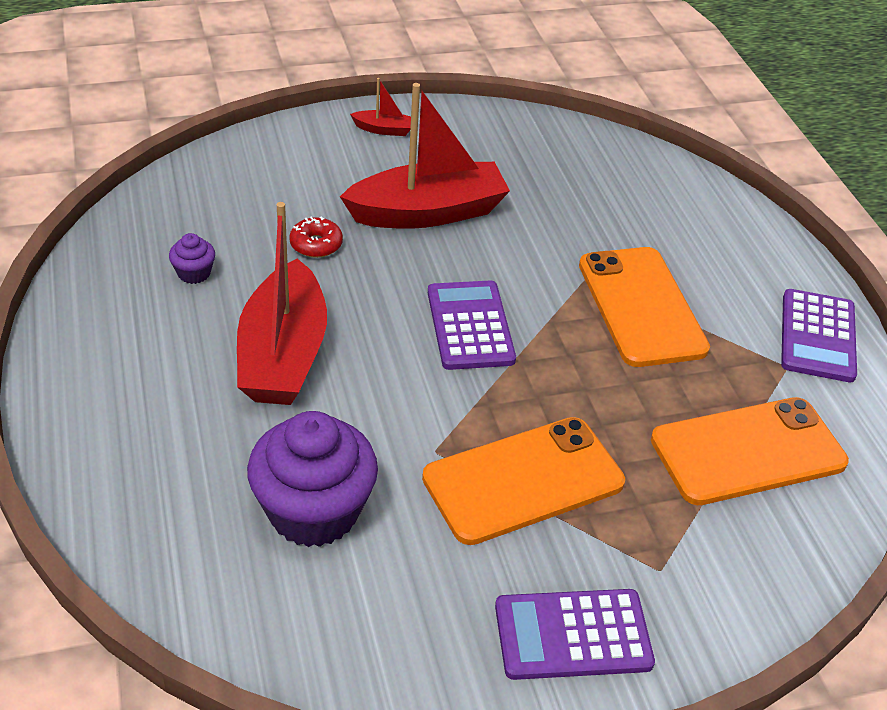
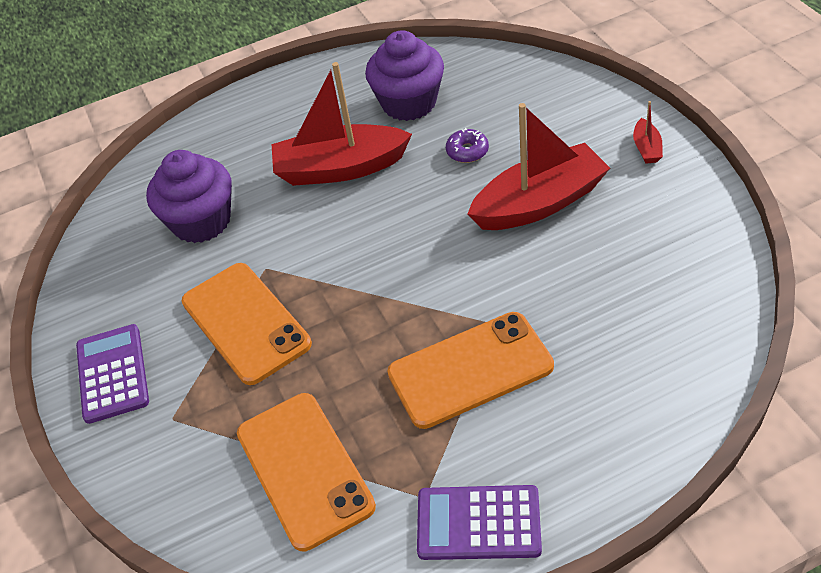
camera: 90 degrees right, 5 degrees up
(194, 273) = (409, 103): purple cupcake -> purple cupcake, size x2.30
(316, 244) = (467, 151): red donut -> purple donut
(428, 212) = (540, 203): red boat -> red boat turned 90 degrees counterclockwise
(470, 326) = (404, 259): purple calculator -> none

